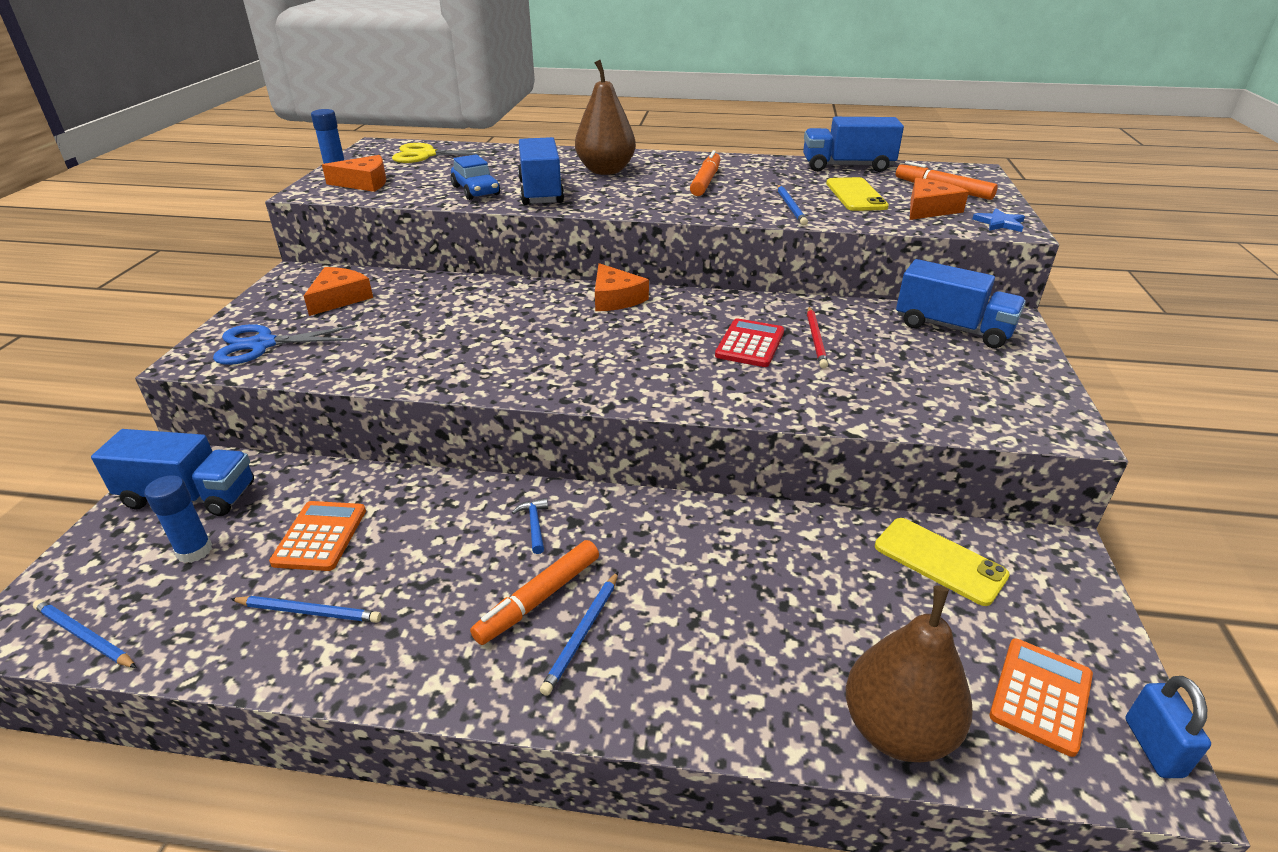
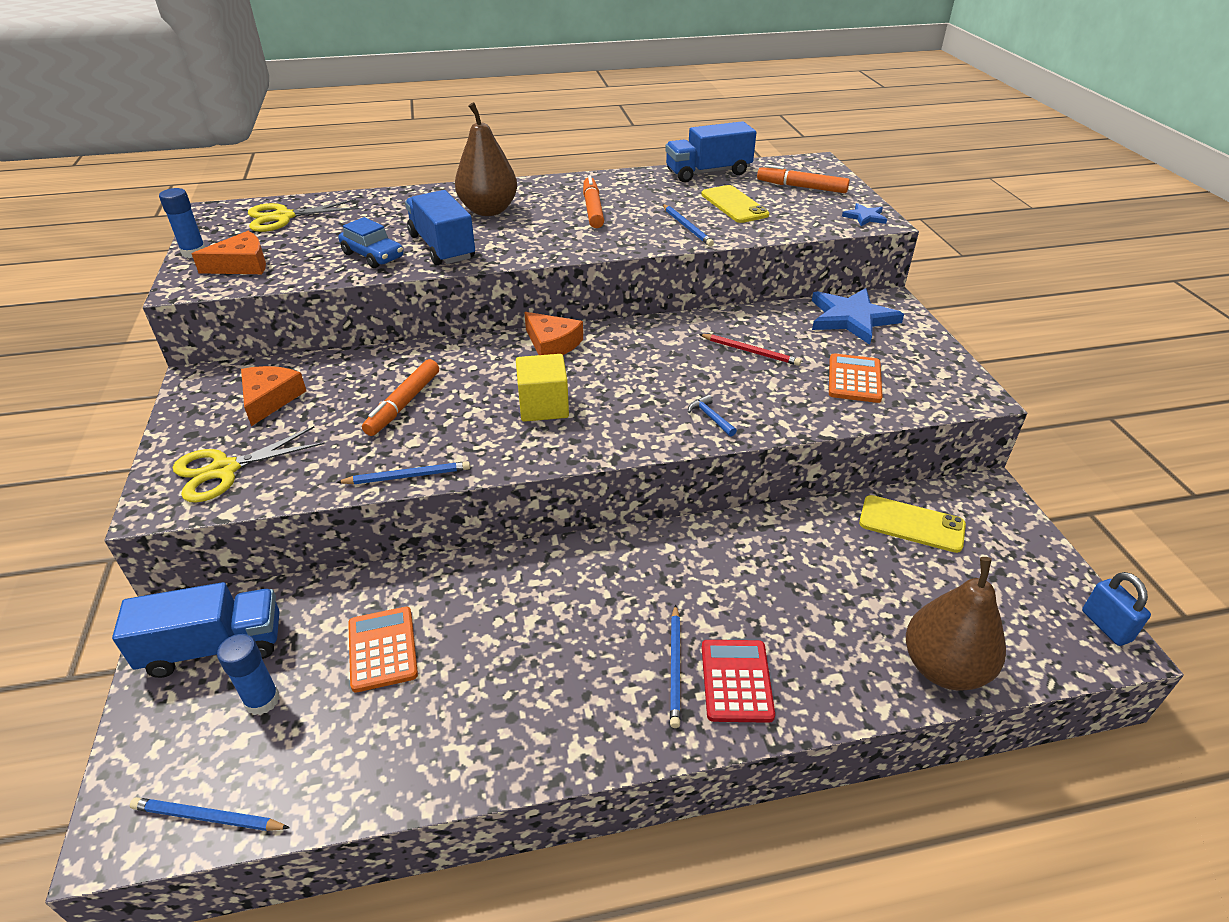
camera: 20 degrees left, 5 degrees up
(263, 344) = (224, 470): blue scissors -> yellow scissors
(309, 611) = (421, 723): blue pencil -> blue pencil (407, 476)
(534, 525) = (577, 582): blue hammer -> blue hammer (710, 417)
(539, 599) = (621, 648): orange marker -> orange marker (404, 404)
(570, 348) = (543, 406): none -> yellow cube
(750, 344) = (699, 368): red calculator -> red calculator (736, 681)
(816, 339) = (750, 351): red pencil -> red pencil turned 45 degrees counterclockwise
(929, 209) = (802, 211): orange cheese -> none
(952, 328) = (851, 318): blue truck -> blue star
(1041, 696) = (1024, 611): orange calculator -> orange calculator (854, 379)

